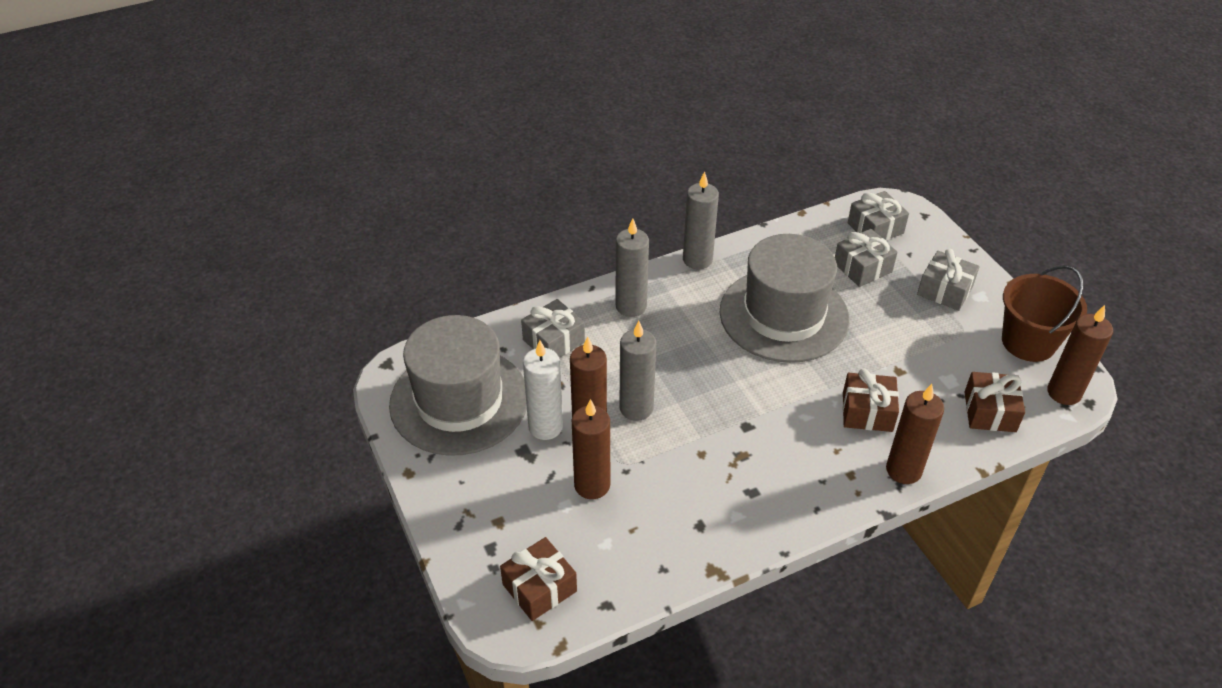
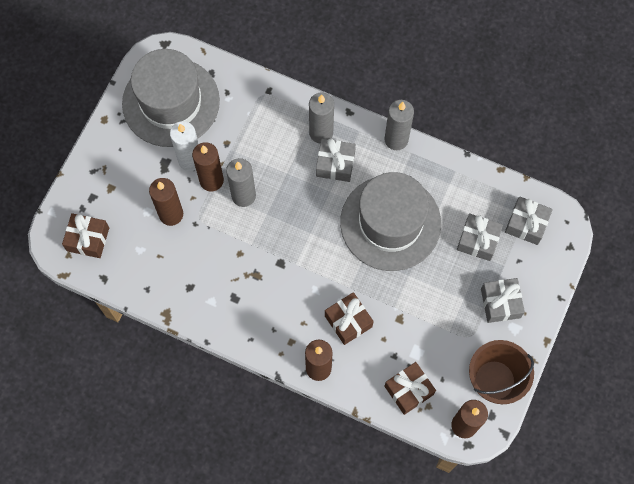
camera: 50 degrees right, 25 degrees up
(553, 341) = (256, 113): grey gift -> grey gift (335, 164)

